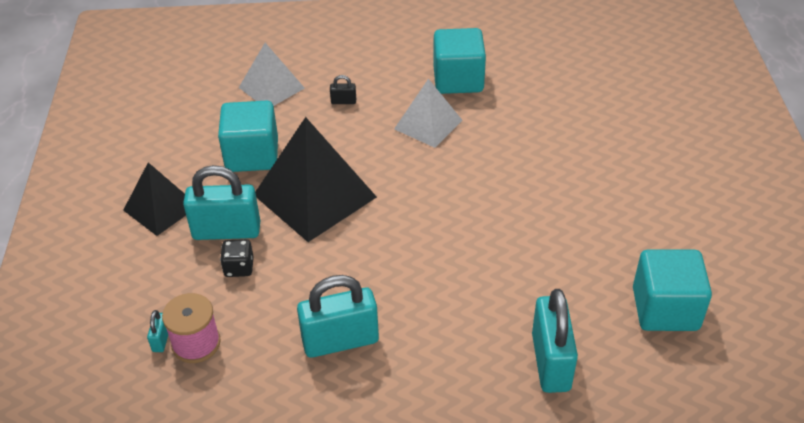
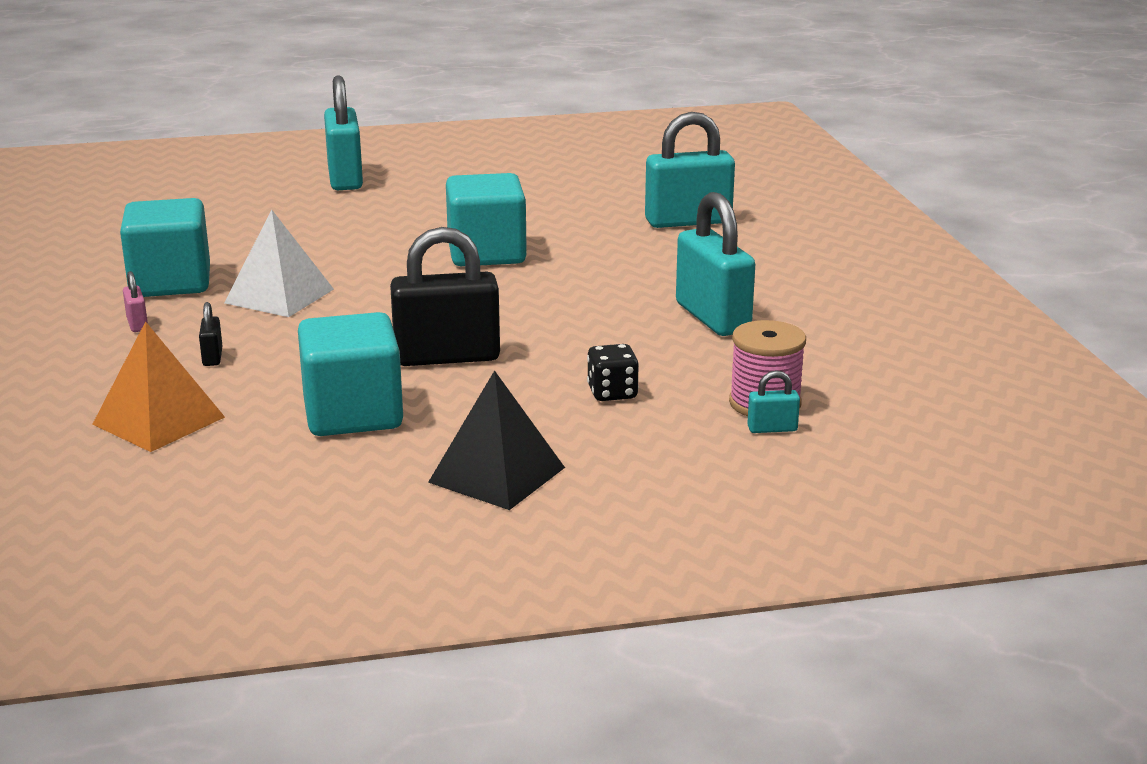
camera: 100 degrees left, 20 degrees down
(226, 231) = (539, 412): turquoise padlock -> turquoise padlock (345, 179)
(271, 87) = (159, 420): white pyramid -> orange pyramid
(314, 195) = (447, 357): black pyramid -> black padlock
(397, 72) = (137, 324): none -> pink padlock
(665, 309) = (593, 180): turquoise cube -> turquoise cube (486, 254)

